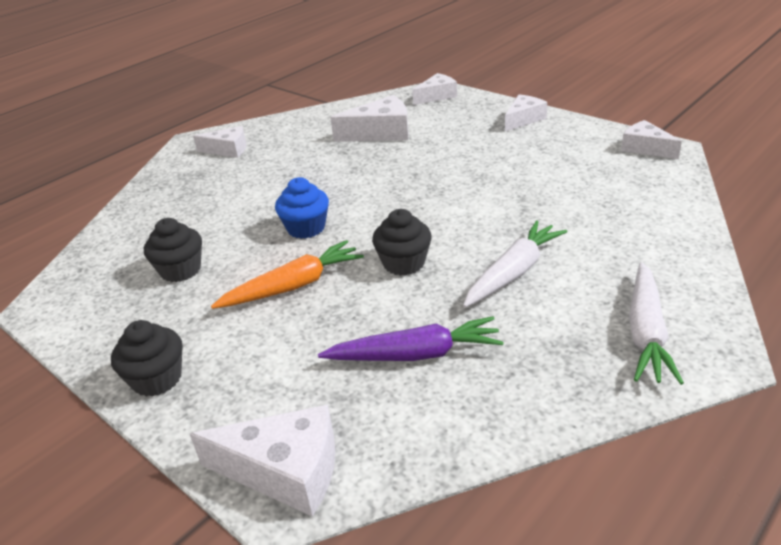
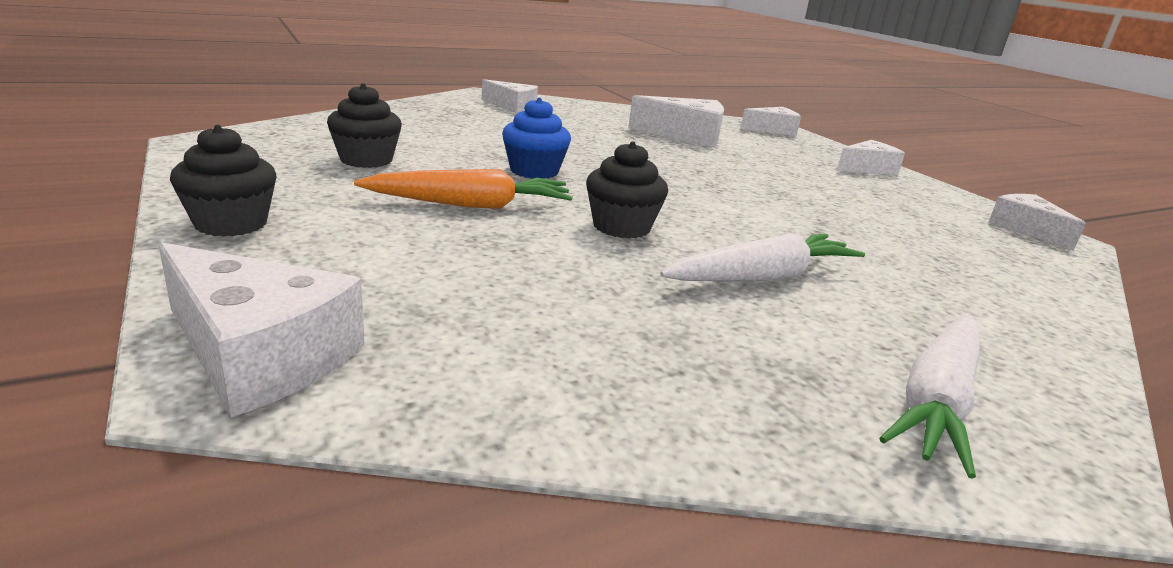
camera: 15 degrees right, 10 degrees down
(414, 354) = (556, 305): purple carrot -> none

